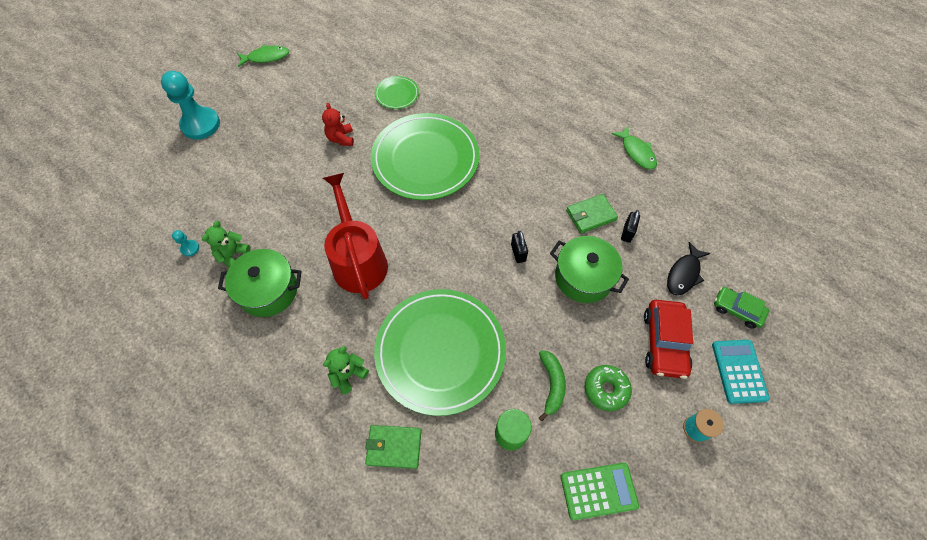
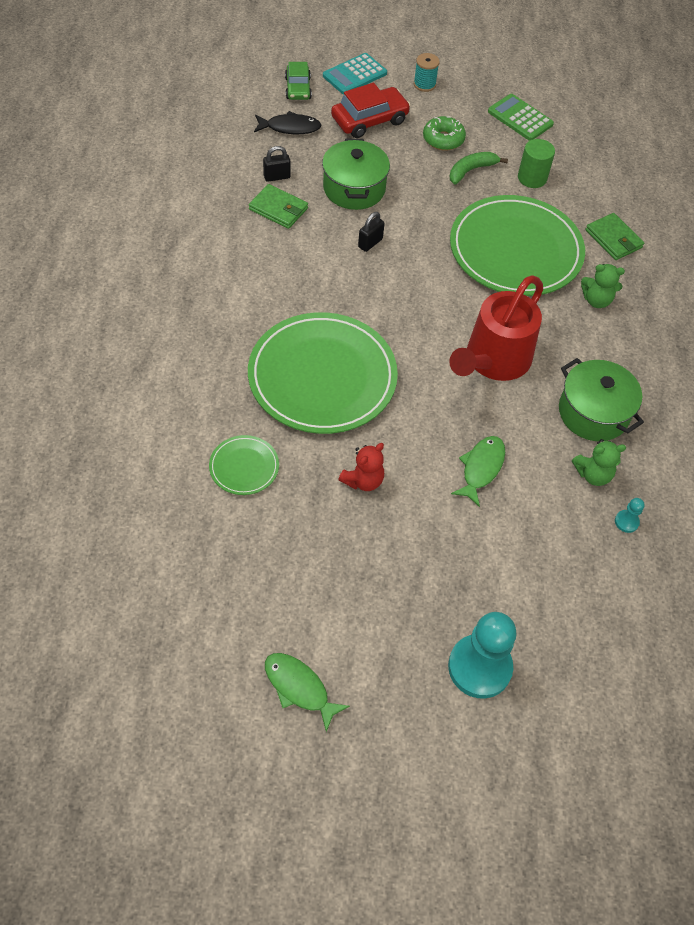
camera: 130 degrees left, 5 degrees down
(636, 152) = (163, 204): green fish -> green fish (481, 468)

